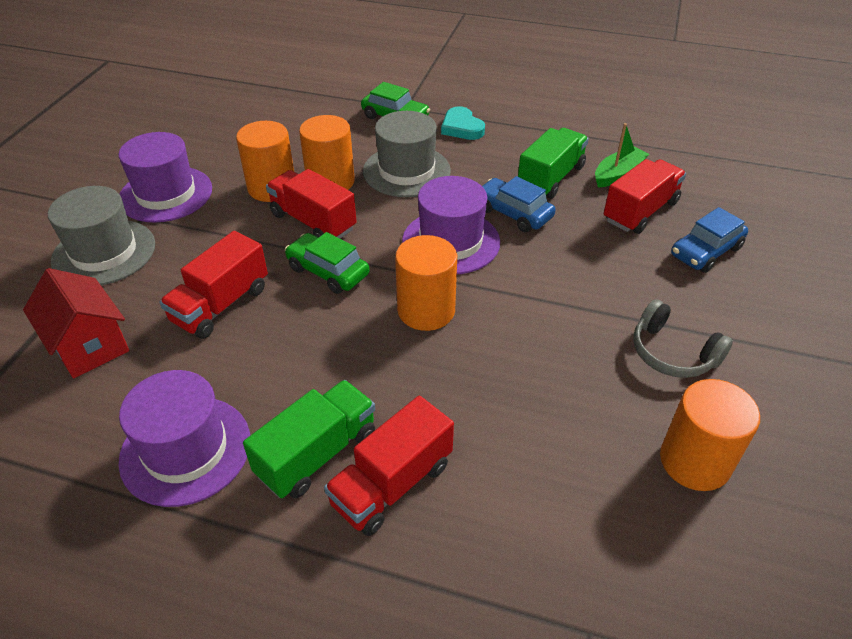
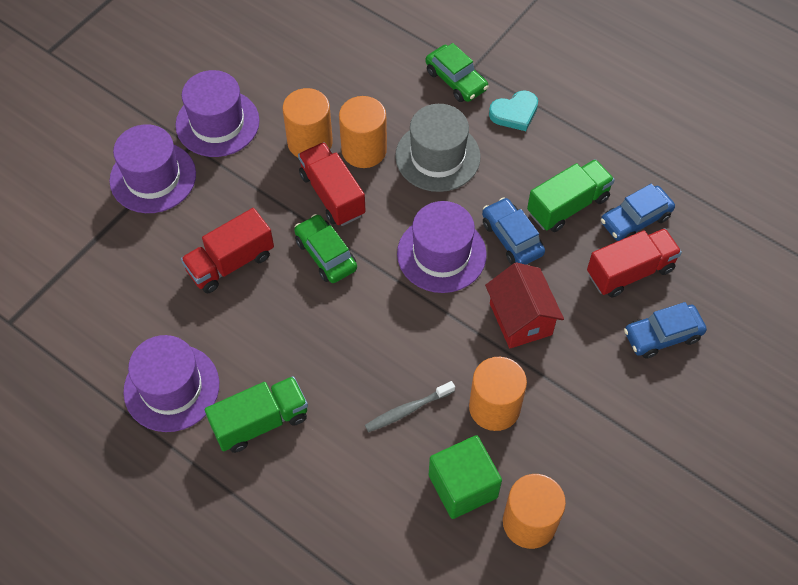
camera: 20 degrees right, 15 degrees up
(89, 345) = (124, 271): red house -> red house (520, 319)
(104, 252) = (153, 177): grey hat -> purple hat
(392, 484) = (303, 464): red truck -> none
(426, 310) = (390, 320): orange cylinder -> orange cylinder (494, 407)
(462, 127) = (514, 113): turquoise heart -> turquoise heart turned 105 degrees counterclockwise
(490, 388) = (407, 410): none -> grey toothbrush
(596, 447) = (463, 486): none -> green cube
(618, 174) = (635, 220): green boat -> blue car
(672, 353) = (569, 427): grey headphones -> none

